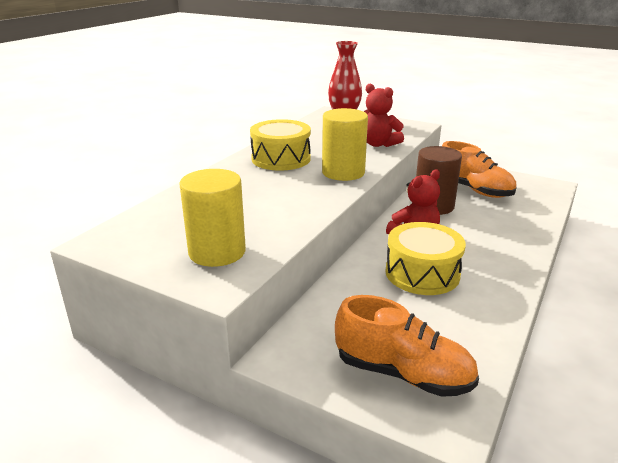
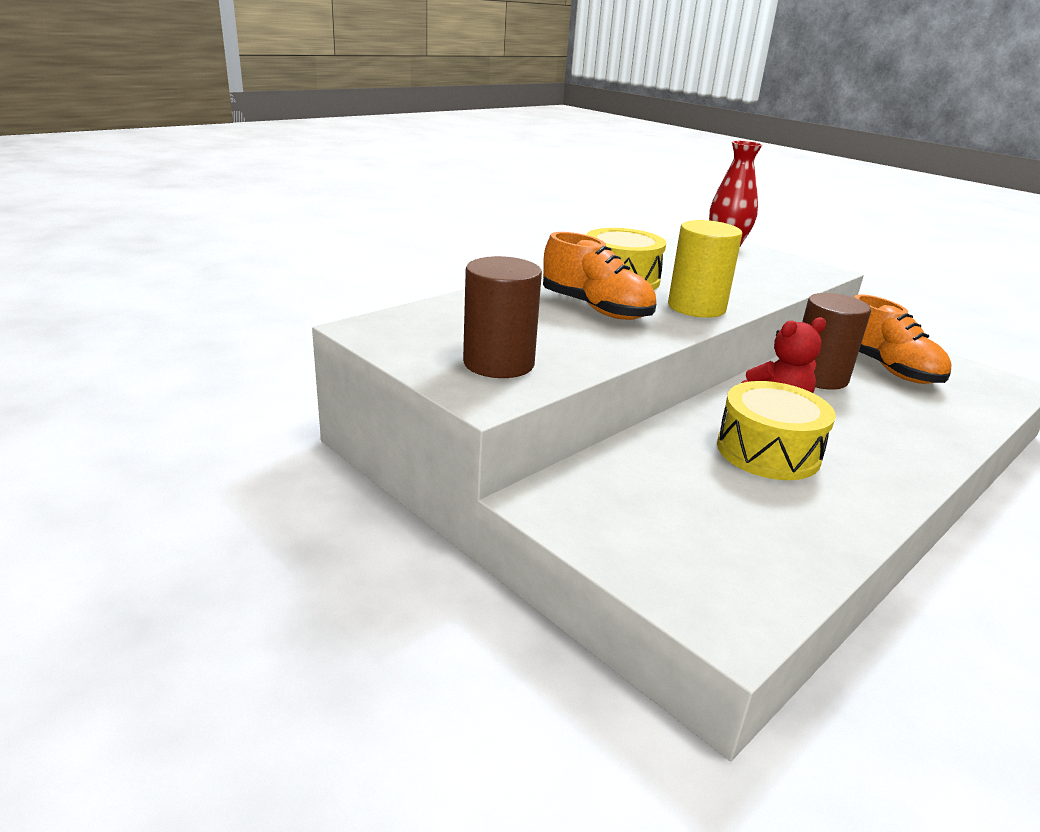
camera: 15 degrees right, 0 degrees up
(217, 252) = (498, 363): yellow cylinder -> brown cylinder
(378, 144) = (760, 283): red teddy bear -> none
(403, 373) = (693, 556): orange shoe -> orange shoe (595, 309)

